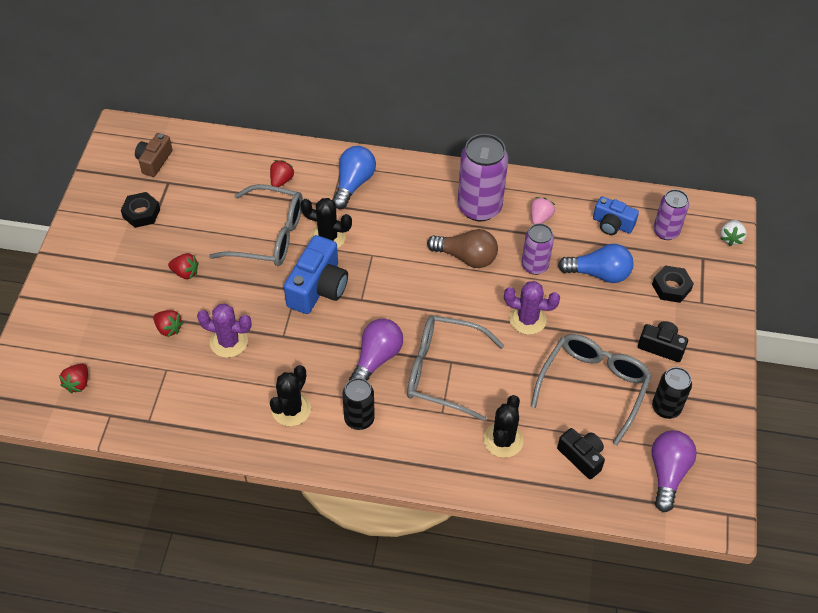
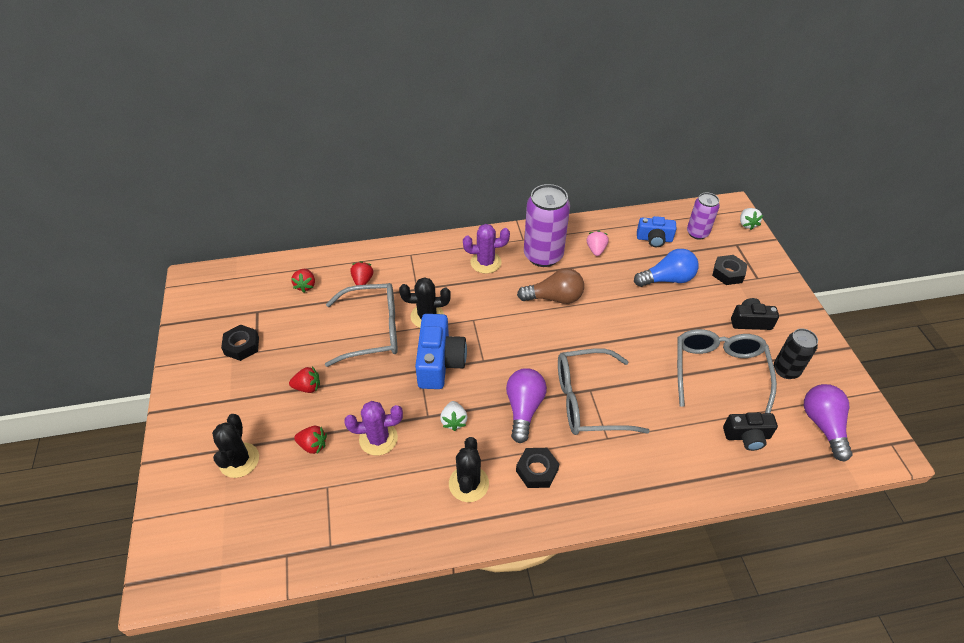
camera: 20 degrees left, 5 degrees down
(78, 383) = (239, 533): red strawberry -> red strawberry (305, 285)
(154, 161) = (236, 297): brown camera -> none
(305, 348) = (454, 421): none -> white strawberry
(353, 184) = (428, 266): blue light bulb -> none
(359, 419) = (537, 470): black can -> black nut
(503, 440) = (673, 445): black cactus -> black cactus (239, 460)
(527, 319) = (633, 333): purple cactus -> purple cactus (485, 262)
(534, 266) = (613, 288): purple can -> none
(581, 457) = (747, 436): black camera -> black camera turned 150 degrees clockwise

